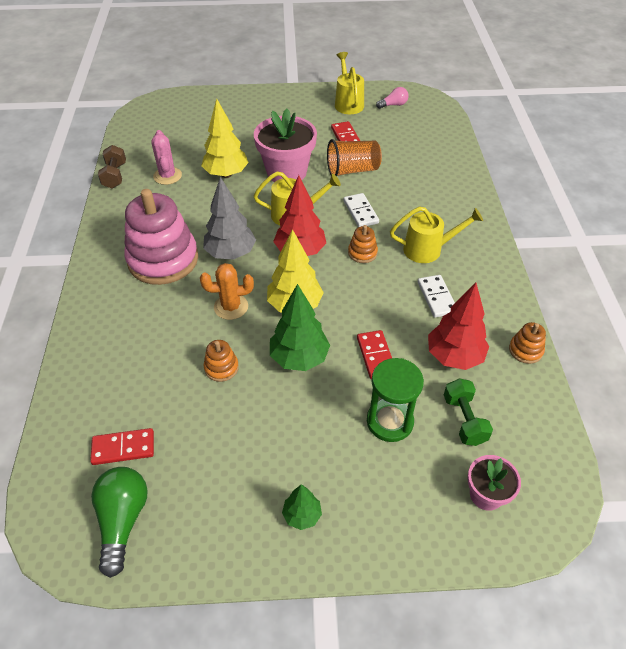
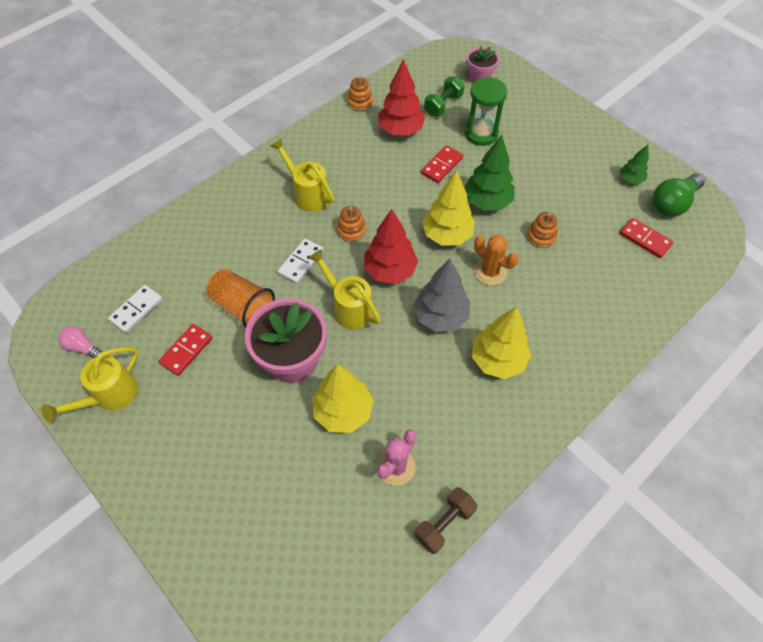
camera: 130 degrees left, 10 degrees up
(163, 260) = (497, 360): pink stacking toy -> yellow tree
(302, 515) = (576, 135): green tree -> green tree (630, 179)
(436, 297) = (356, 163): white domino -> white domino (136, 310)

